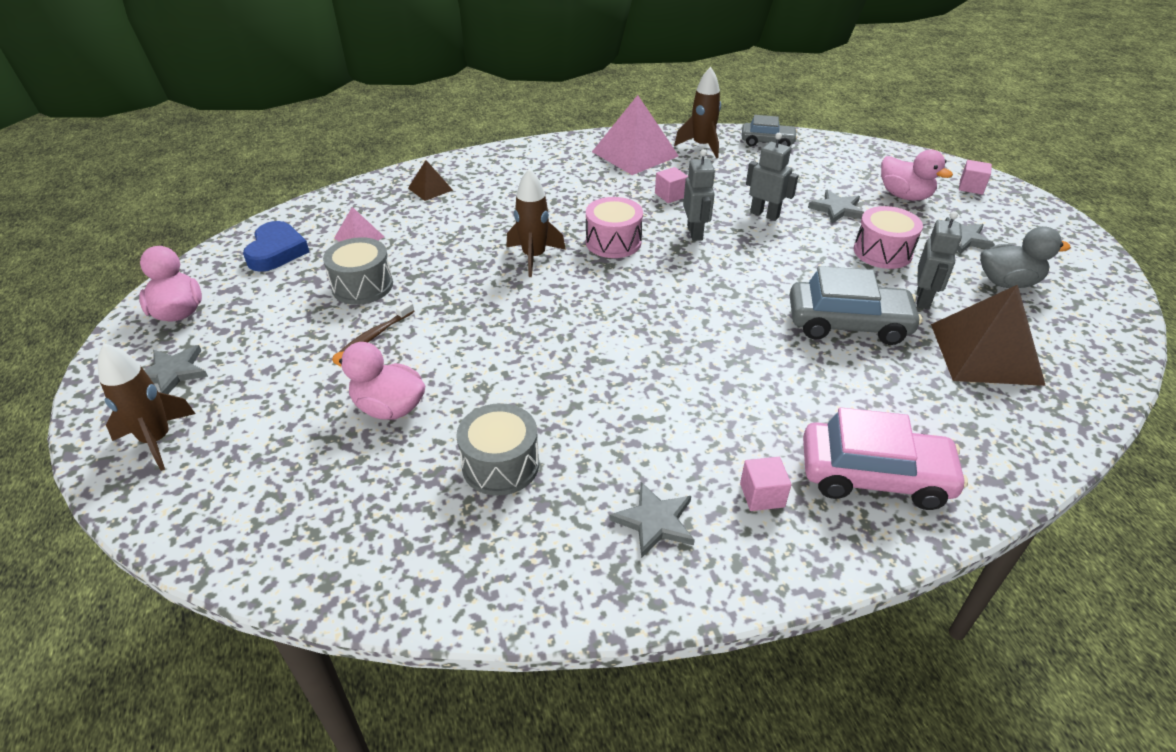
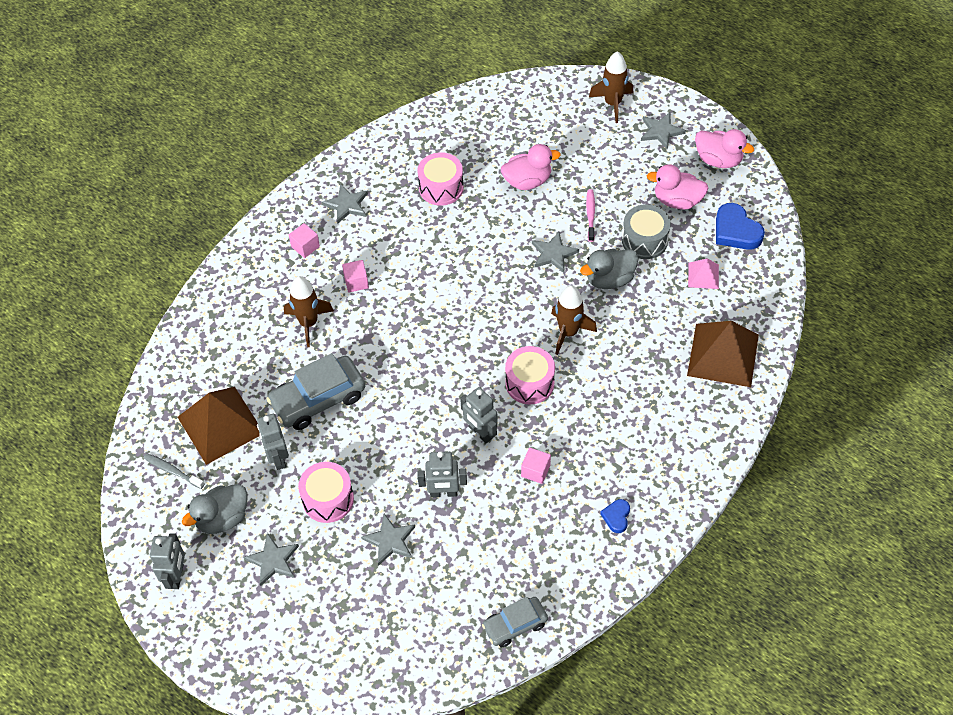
camera: 145 degrees right, 15 degrees up
(376, 334) = (590, 215): brown toothbrush -> pink toothbrush
(430, 189) = (723, 355): brown pyramid -> brown pyramid, size x2.03
(441, 274) = (609, 279): none -> grey duck
(463, 321) = (553, 254): none -> grey star
(500, 465) = (441, 188): grey drum -> pink drum
(635, 153) = (616, 517): pink pyramid -> blue heart
(702, 146) = (569, 573): brown rocket -> brown rocket (308, 323)
(874, 476) = (255, 290): pink car -> none
(904, 196) = (342, 602): pink duck -> pink duck (677, 201)
(971, 187) = (288, 661): pink cube -> pink cube (356, 282)
(1062, 340) = (172, 471): none -> grey toothbrush
(1073, 265) = (176, 576): none -> grey robot

